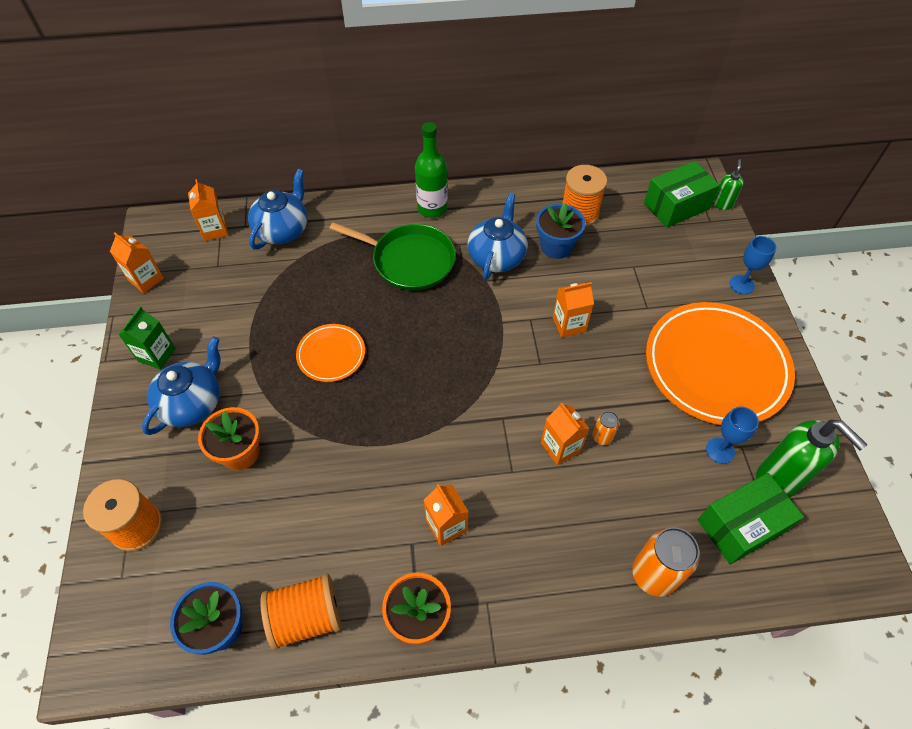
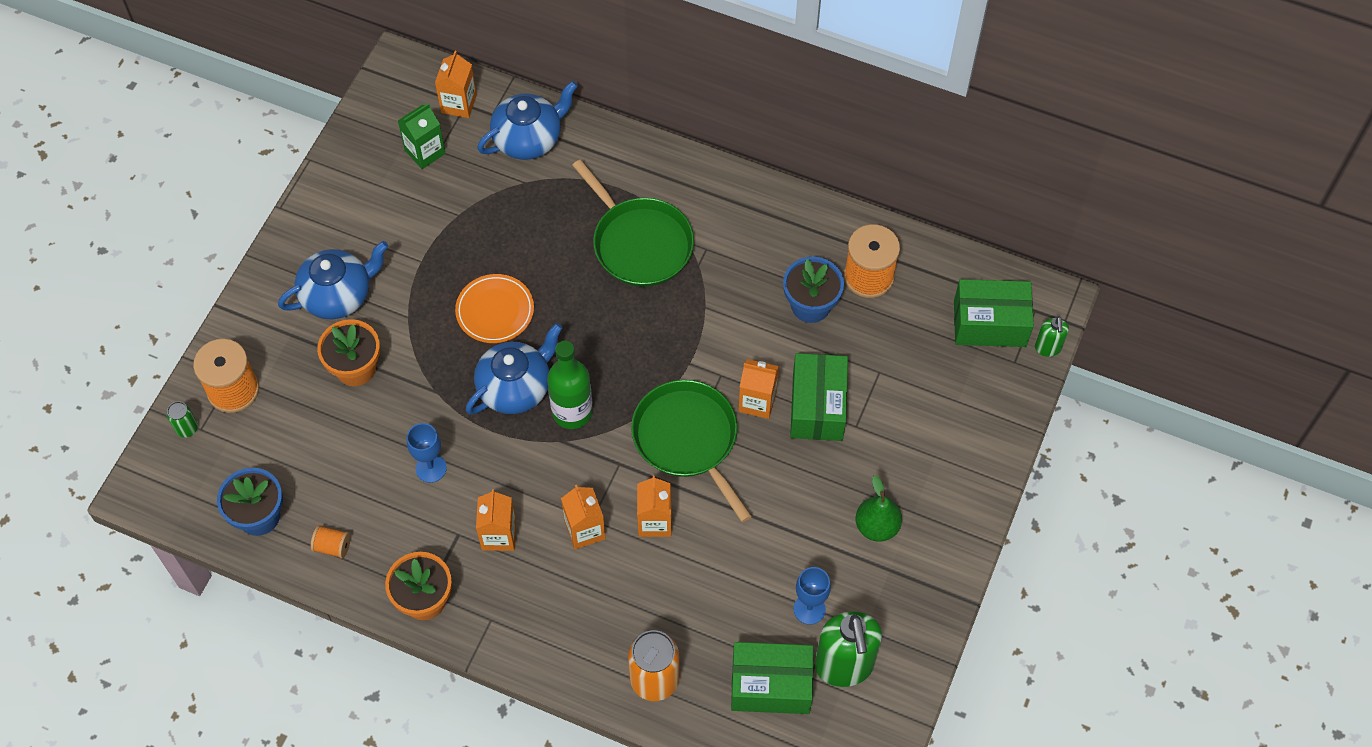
camera: 30 degrees right, 5 degrees up
(107, 584) = (187, 429): none -> green can
(146, 279) = (360, 132): orange carton -> orange carton (585, 530)
(157, 355) = (330, 225): green carton -> green carton (425, 152)
(306, 617) = (333, 546): orange spool -> orange spool, size x0.50
(432, 208) = (706, 189): green bottle -> green bottle (572, 412)
(496, 257) = (736, 285): blue teapot -> blue teapot (515, 388)
(540, 374) = (688, 439): none -> green pan
(602, 437) = (702, 534): orange can -> none
(612, 307) = (817, 407): none -> green box
(716, 366) = (877, 526): orange plate -> green pear
(722, 204) = (1047, 348): green soap dispenser -> green soap dispenser turned 135 degrees clockwise
(741, 284) = (984, 454): blue goblet -> blue goblet (431, 468)

